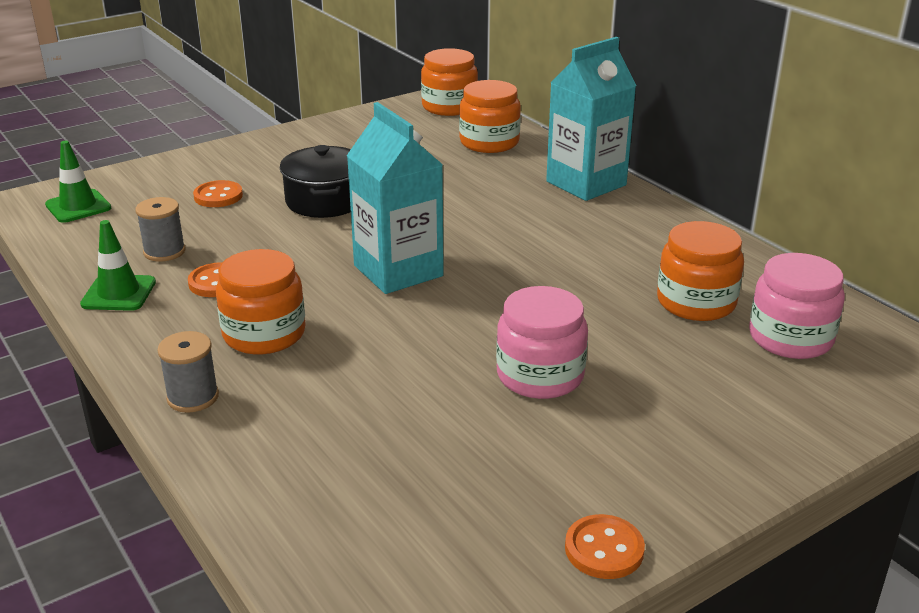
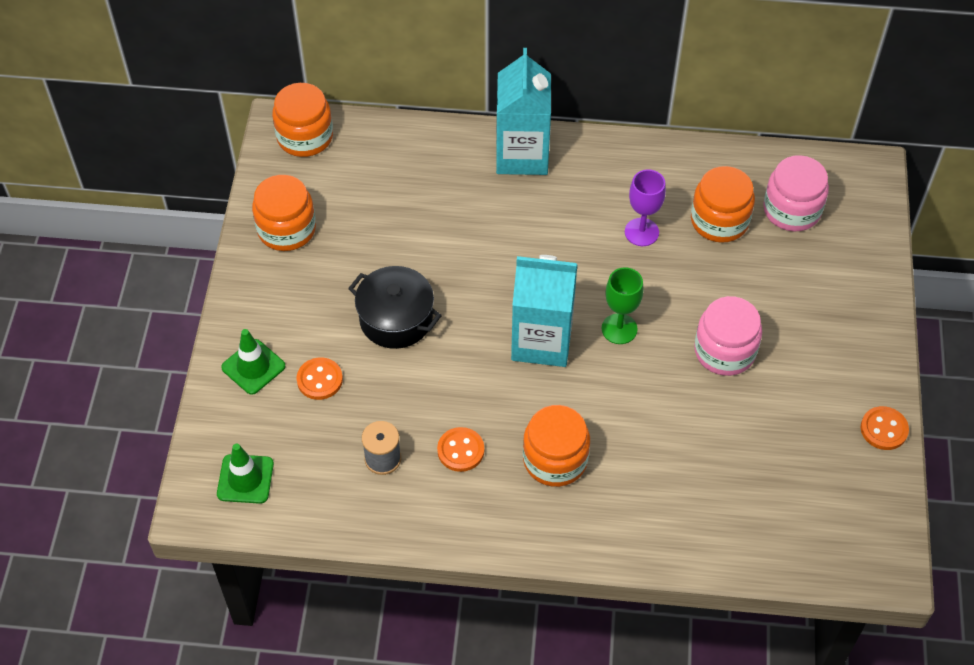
camera: 50 degrees left, 25 degrees up
(119, 293) = (422, 515): green traffic cone -> green traffic cone (253, 367)
(193, 397) = (596, 535): grey spool -> none
(473, 303) = (619, 329): none -> green goblet
(489, 142) = (398, 159): orange jar -> orange jar (286, 229)
(606, 268) = (641, 232): none -> purple goblet

